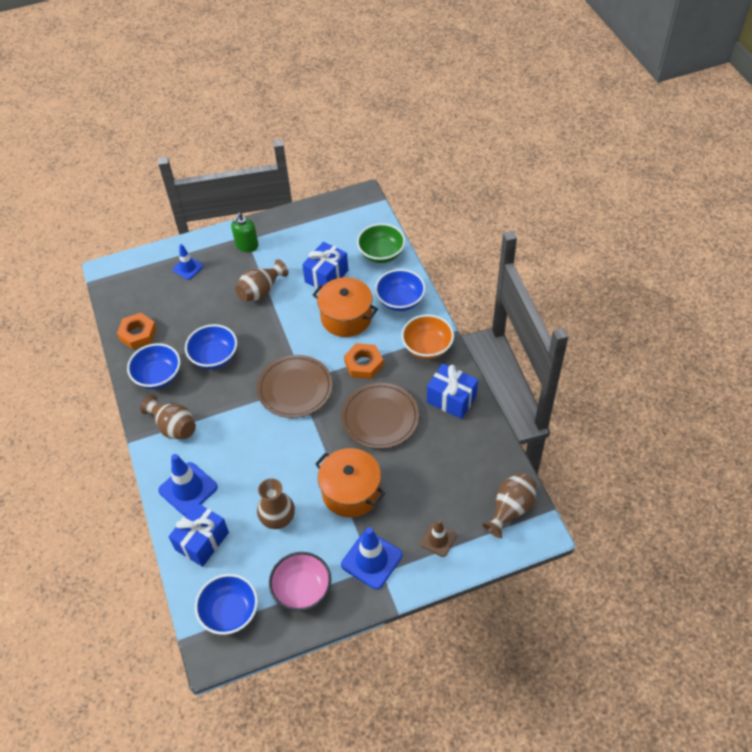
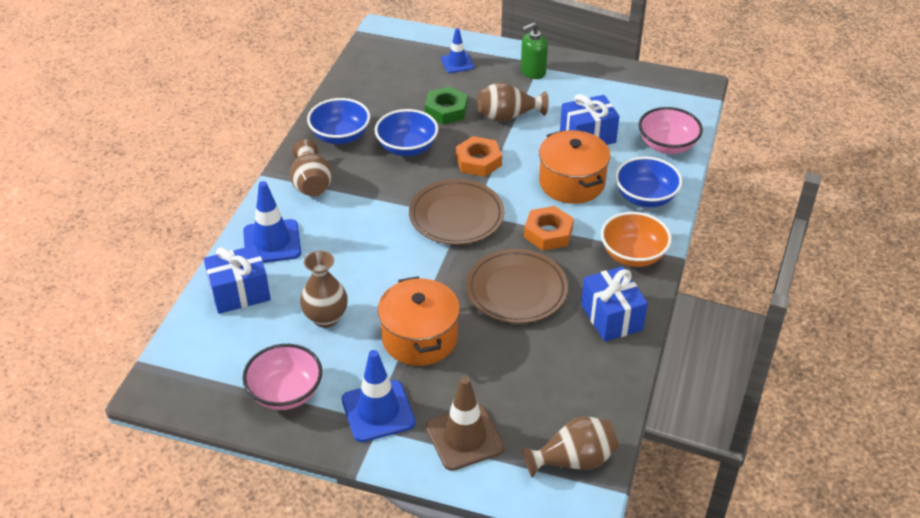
camera: 35 degrees right, 10 degrees down
(138, 334) = (357, 93): orange nut -> orange nut (478, 161)
(214, 311) = (446, 110): none -> green nut
(230, 612) = (202, 367): blue bowl -> none
(381, 253) = (667, 145): green bowl -> pink bowl
(438, 540) = (464, 437): brown traffic cone -> brown traffic cone, size x1.62

